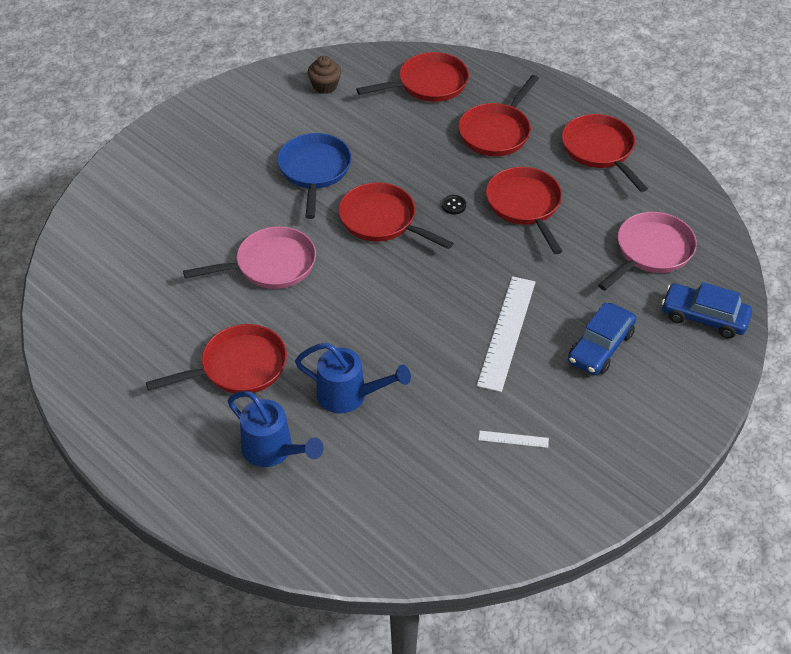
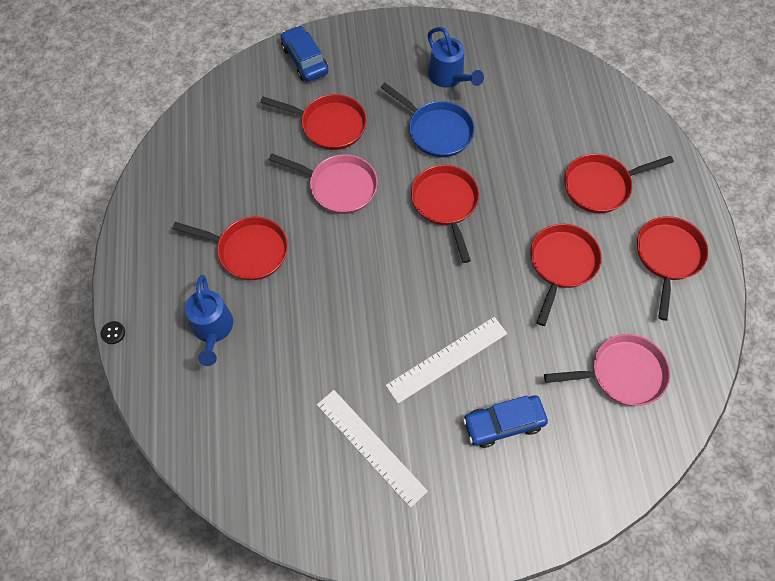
camera: 40 degrees right, 15 degrees up
(314, 171) = (436, 131): blue pan -> blue pan turned 90 degrees clockwise
(325, 86) = (508, 64): brown cupcake -> none
(349, 395) = (296, 326): blue watering can -> blue watering can (449, 77)
(428, 84) = (587, 110): red pan -> red pan (329, 125)
(454, 205) = (508, 227): black button -> black button (113, 333)
(513, 439) = (371, 447): white ruler -> white ruler, size x2.29
(704, 317) = (608, 461): blue car -> blue car (305, 60)

